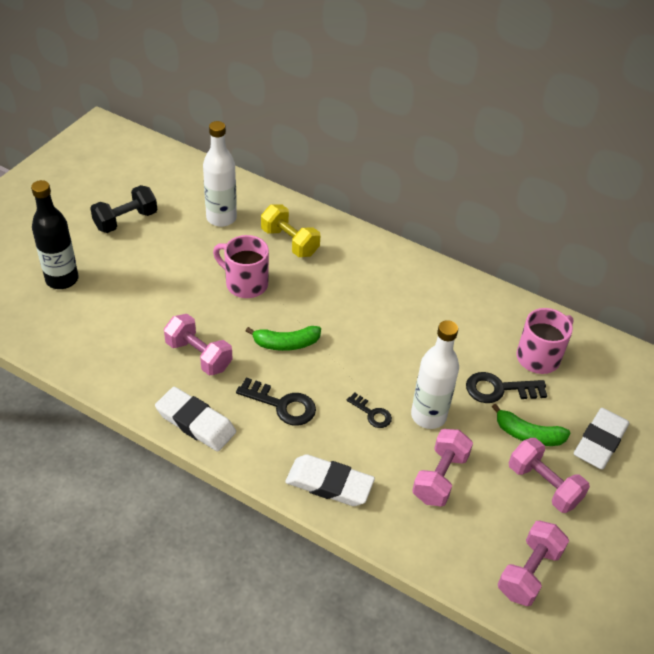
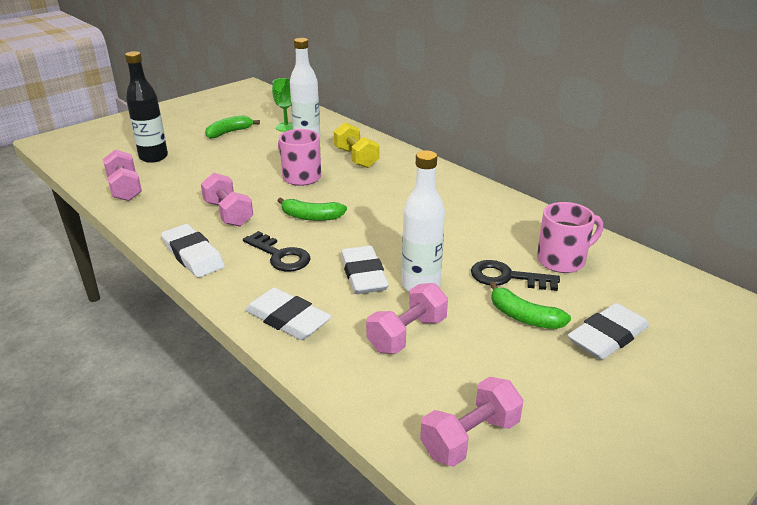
camera: 20 degrees right, 15 degrees down
(126, 220) = (229, 132): black dumbbell -> green banana
(187, 200) = (286, 127): none -> green goblet
(372, 413) = (363, 275): black key -> white eraser
(543, 485) = (524, 361): pink dumbbell -> pink dumbbell (125, 189)

